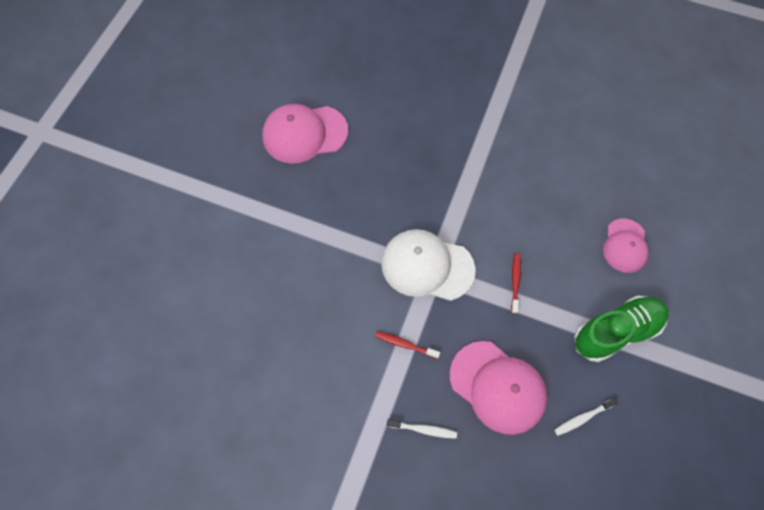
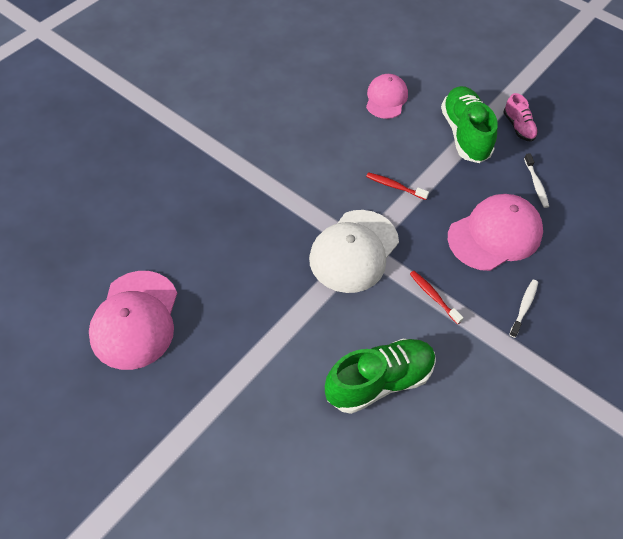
camera: 75 degrees left, 10 degrees down
(307, 320) = (379, 382): none -> green shoe
(405, 344) = (433, 296): red toothbrush -> red toothbrush turned 105 degrees clockwise
(625, 246) = (386, 98): pink cap -> pink cap turned 105 degrees counterclockwise
(656, 386) = (518, 127): none -> pink shoe

